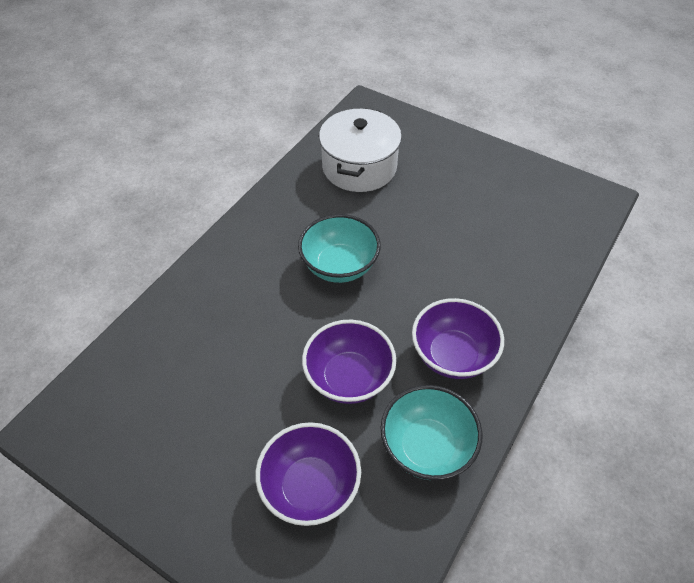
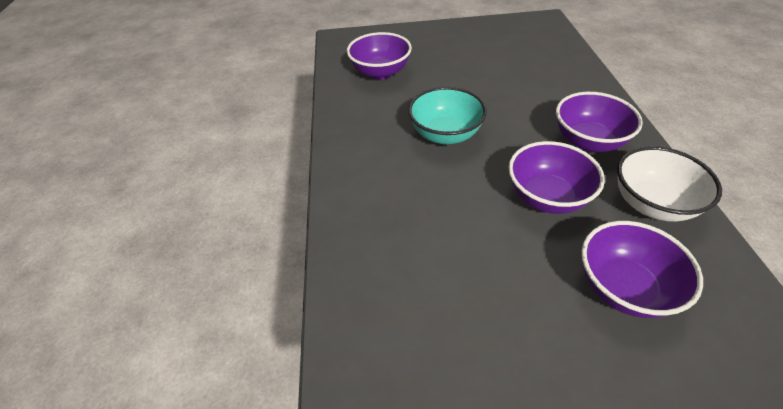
camera: 35 degrees left, 5 degrees down
(359, 167) = (380, 72): white pot -> purple bowl
(427, 447) = (652, 204): turquoise bowl -> white bowl

